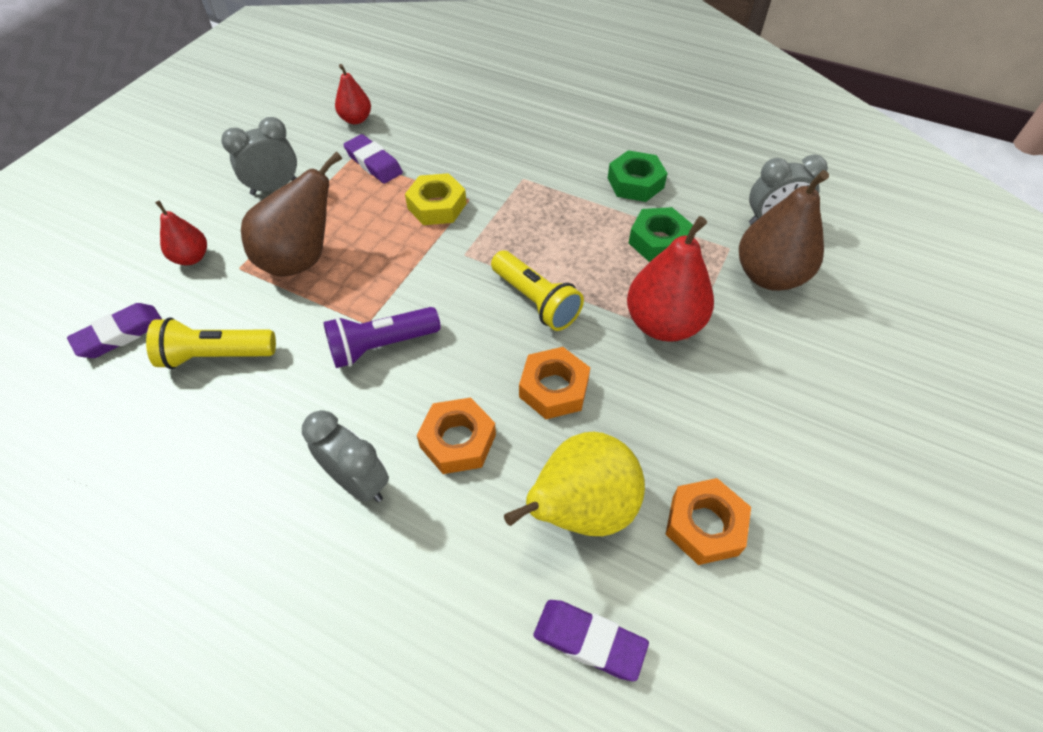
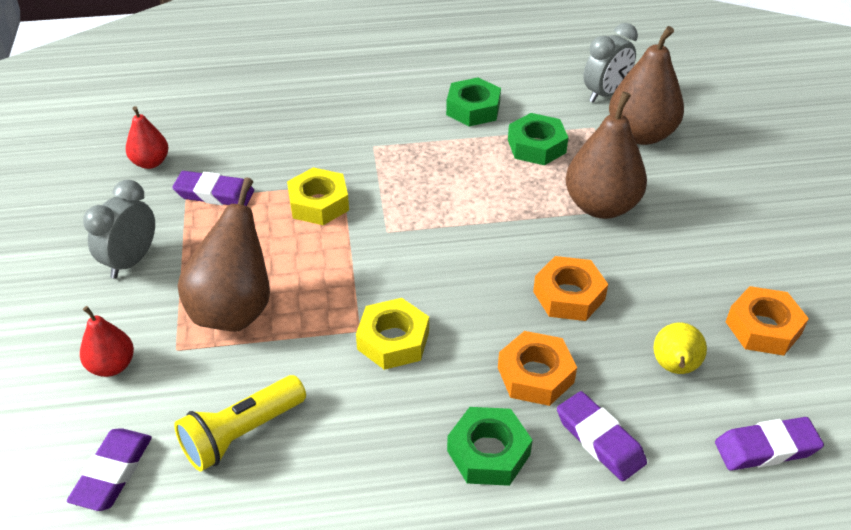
camera: 35 degrees left, 10 degrees down
(358, 482) = (488, 452): grey clock -> green nut
(381, 346) = (393, 340): purple flashlight -> yellow nut
(452, 531) = (600, 440): none -> purple eraser
(535, 301) = (487, 238): yellow flashlight -> none
(580, 509) = (674, 368): yellow pear -> yellow pear, size x0.55
(663, 324) = (601, 206): red pear -> brown pear

